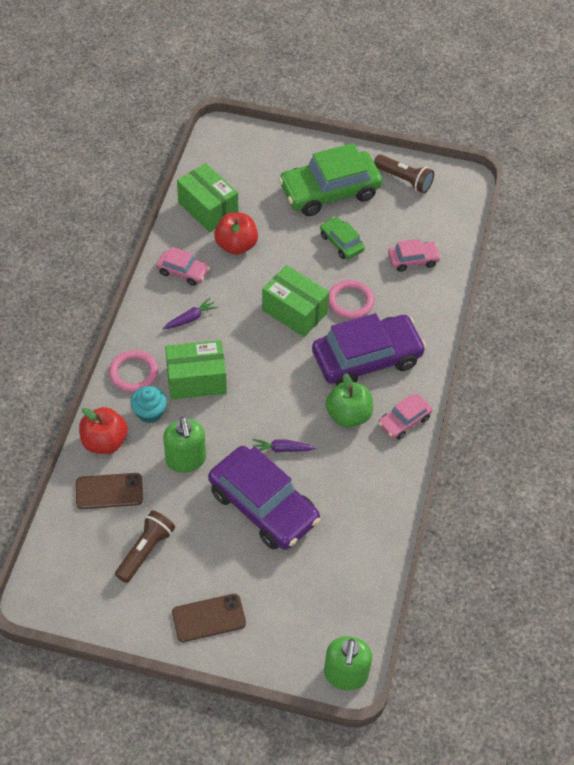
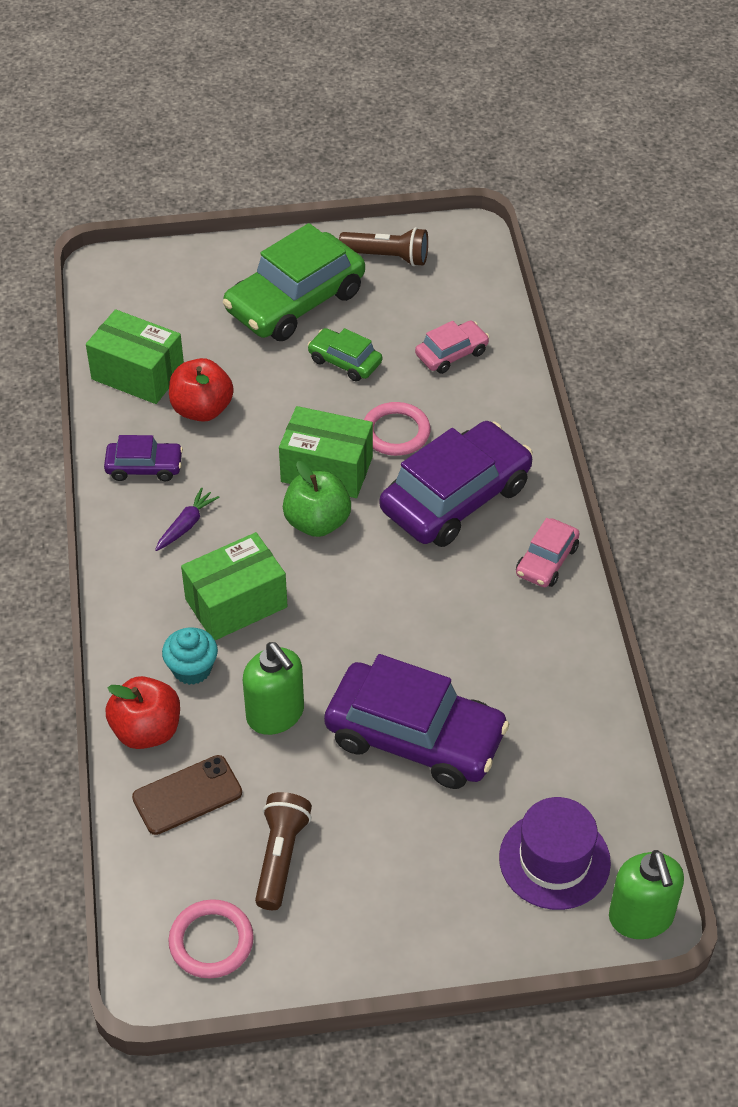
camera: 20 degrees left, 5 degrees down
(133, 373) = (142, 624): pink ring -> pink ring (211, 941)
(183, 271) = (144, 467): pink car -> purple car
(208, 618) = (416, 914): brown phone -> none
(282, 449) = (402, 653): purple carrot -> none
(310, 617) = (554, 860): none -> purple hat
(348, 415) = (469, 578): green apple -> green apple (317, 522)

